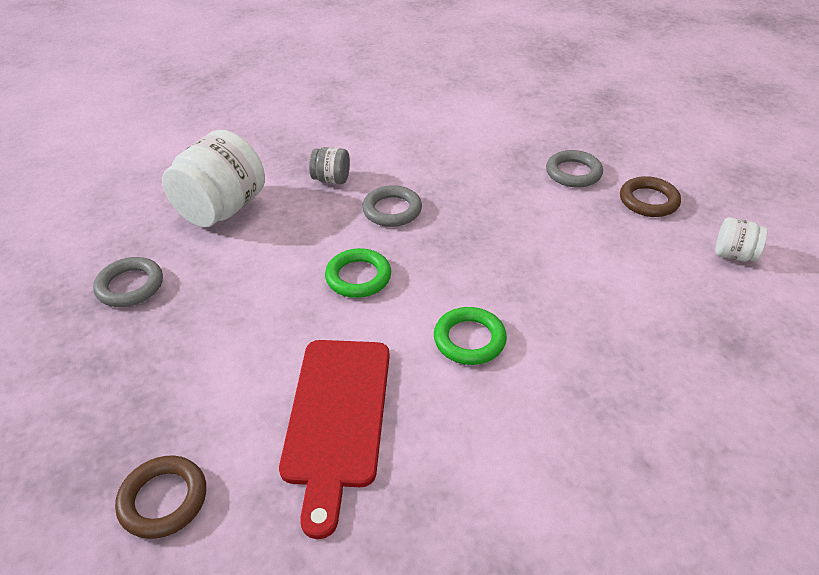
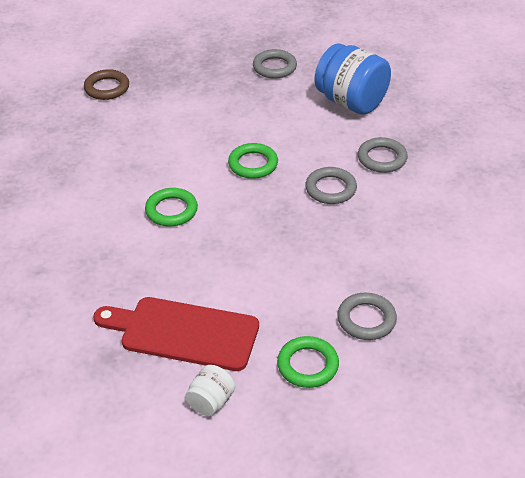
camera: 100 degrees right, 0 degrees up
(222, 209) = (351, 102): white jar -> blue jar
(331, 179) = (382, 158): grey jar -> grey ring
(337, 418) = (131, 147): red cutting board -> red cutting board (183, 333)
(648, 201) = (307, 365): brown ring -> green ring

